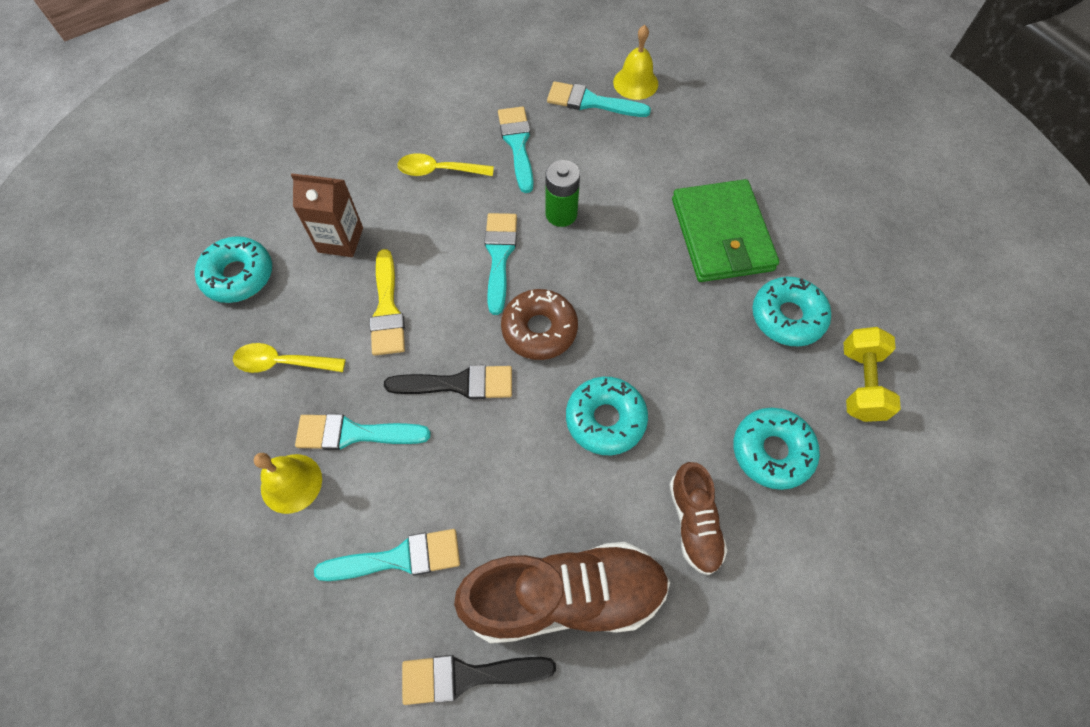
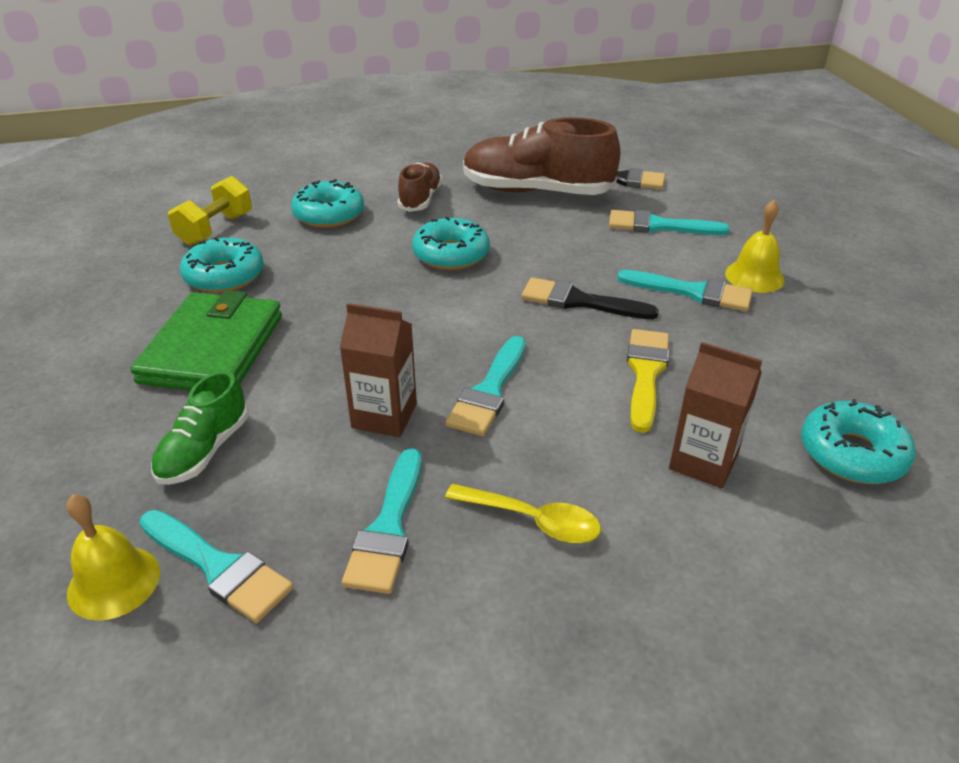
camera: 160 degrees left, 25 degrees down
(282, 363) = (774, 355): yellow spoon -> none
(539, 329) = (477, 320): brown donut -> none
(561, 214) = (384, 416): green battery -> brown carton
(654, 158) = (204, 450): none -> green shoe

